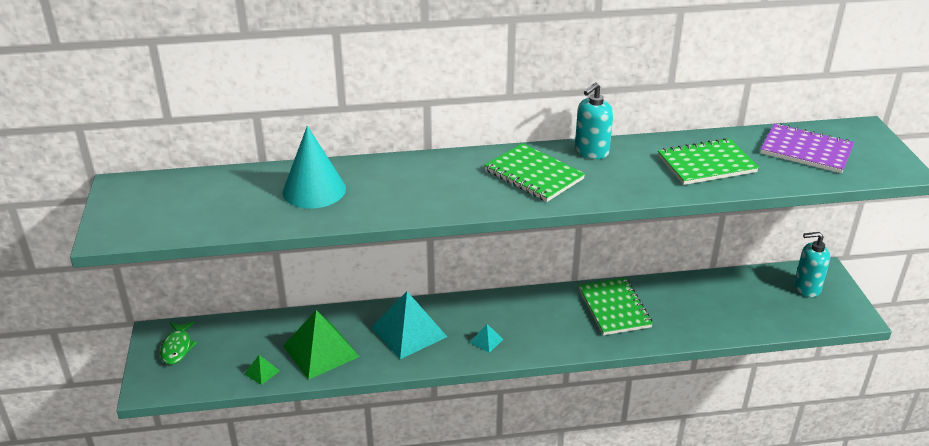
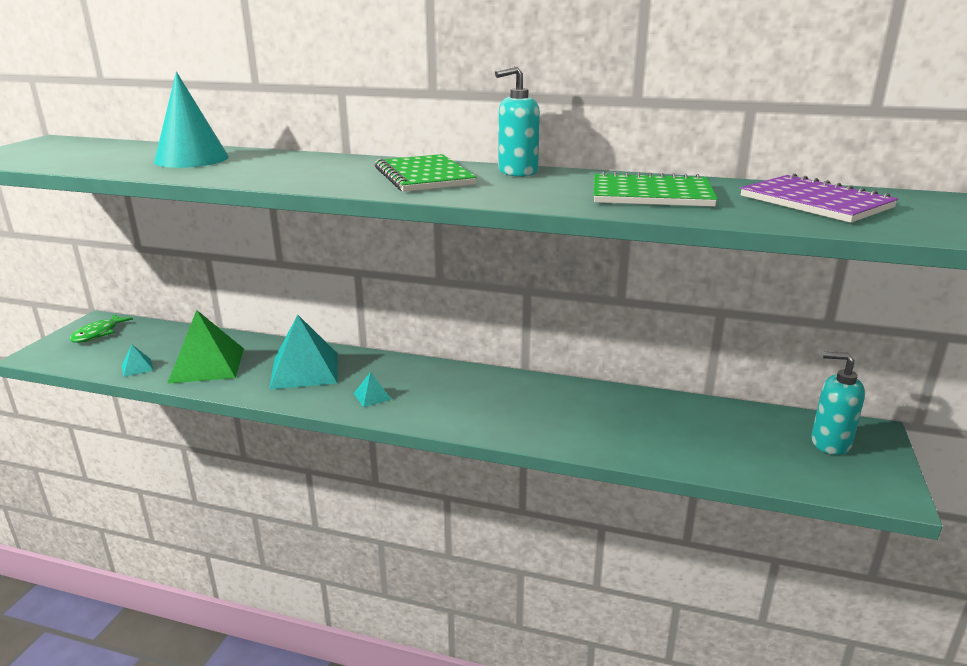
camera: 25 degrees right, 10 degrees down
(262, 372) = (137, 367): green pyramid -> turquoise pyramid
(614, 308) = (546, 402): green notebook -> none

